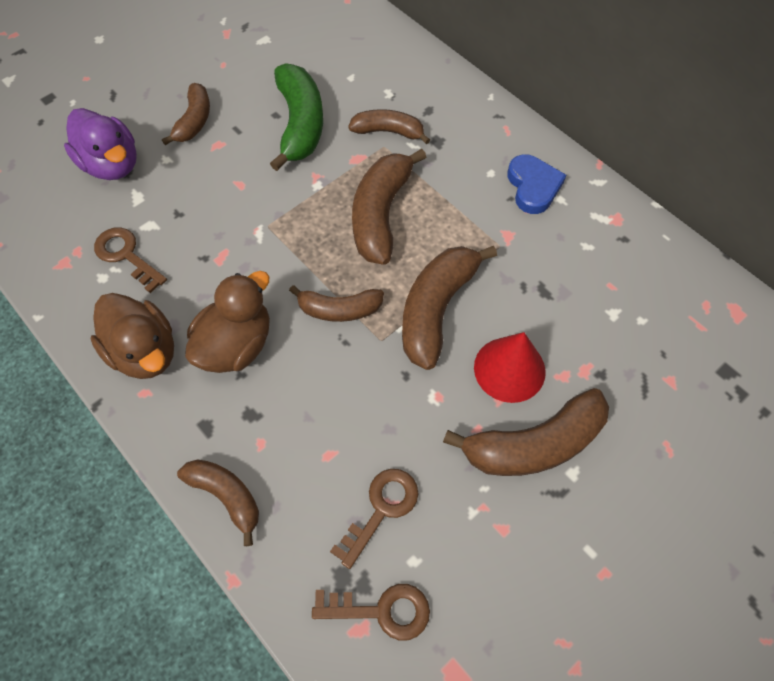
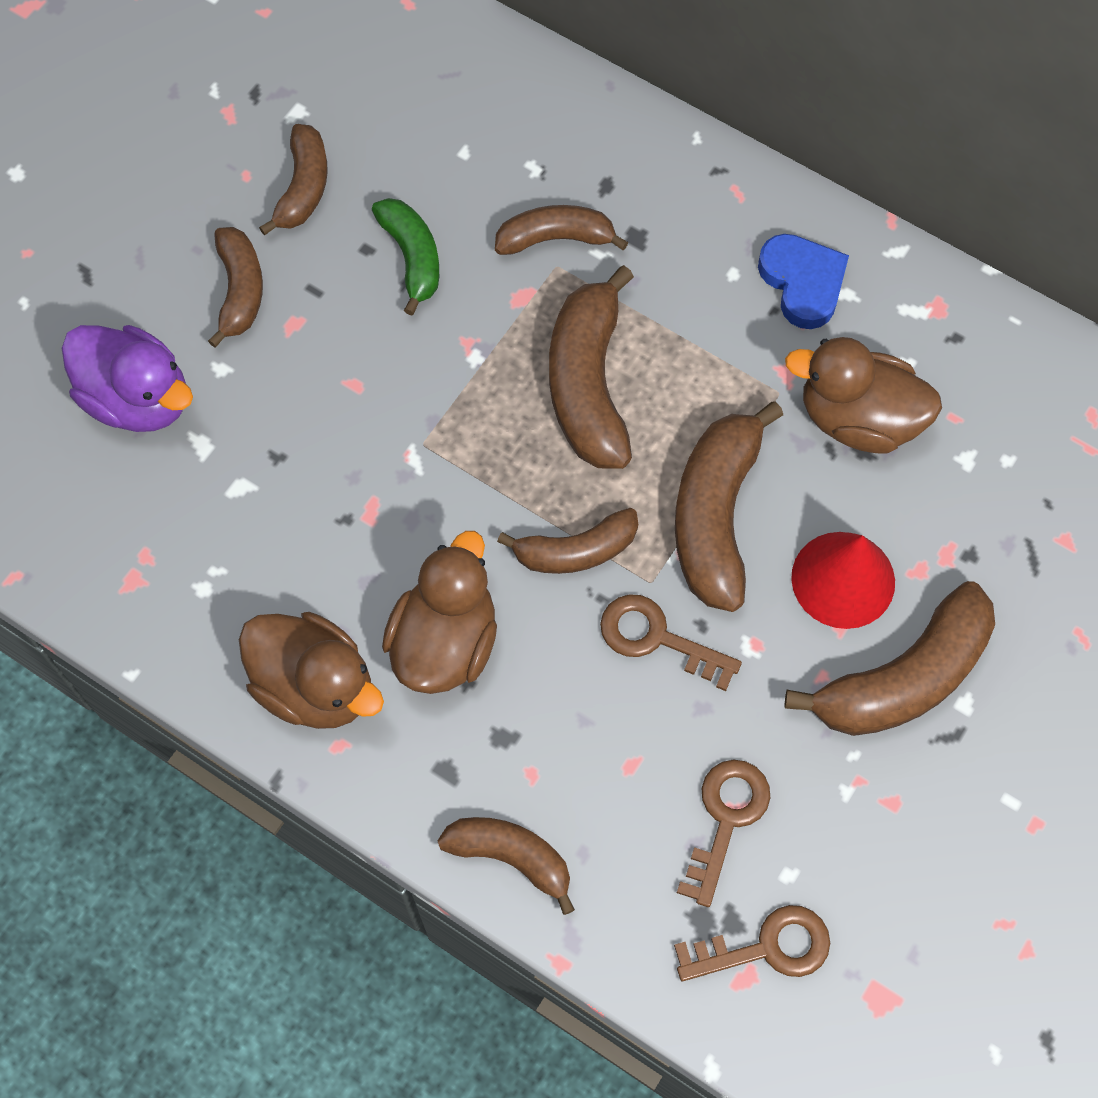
camera: 15 degrees left, 5 degrees up
(126, 255) = (226, 545): brown key -> brown key (657, 638)
(252, 77) = (303, 188): none -> brown banana
(300, 124) = (412, 258): green banana -> green banana, size x0.62
(547, 272) = (858, 419): none -> brown duck

